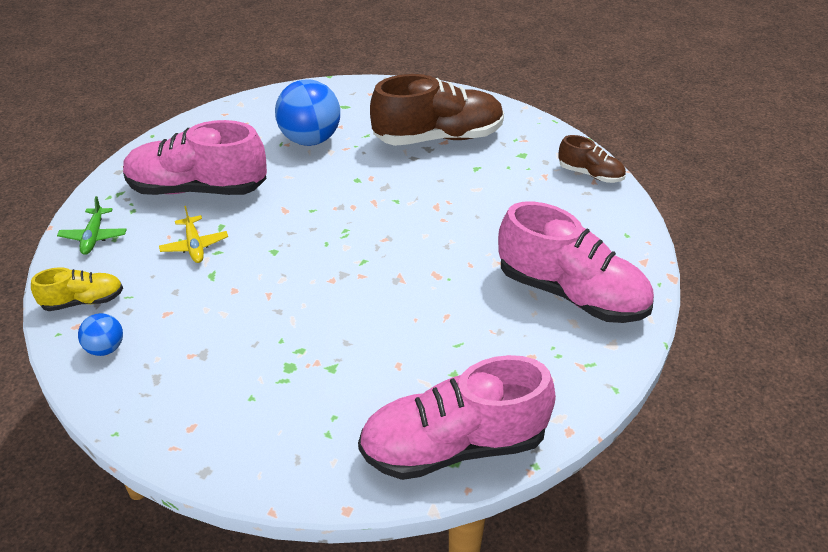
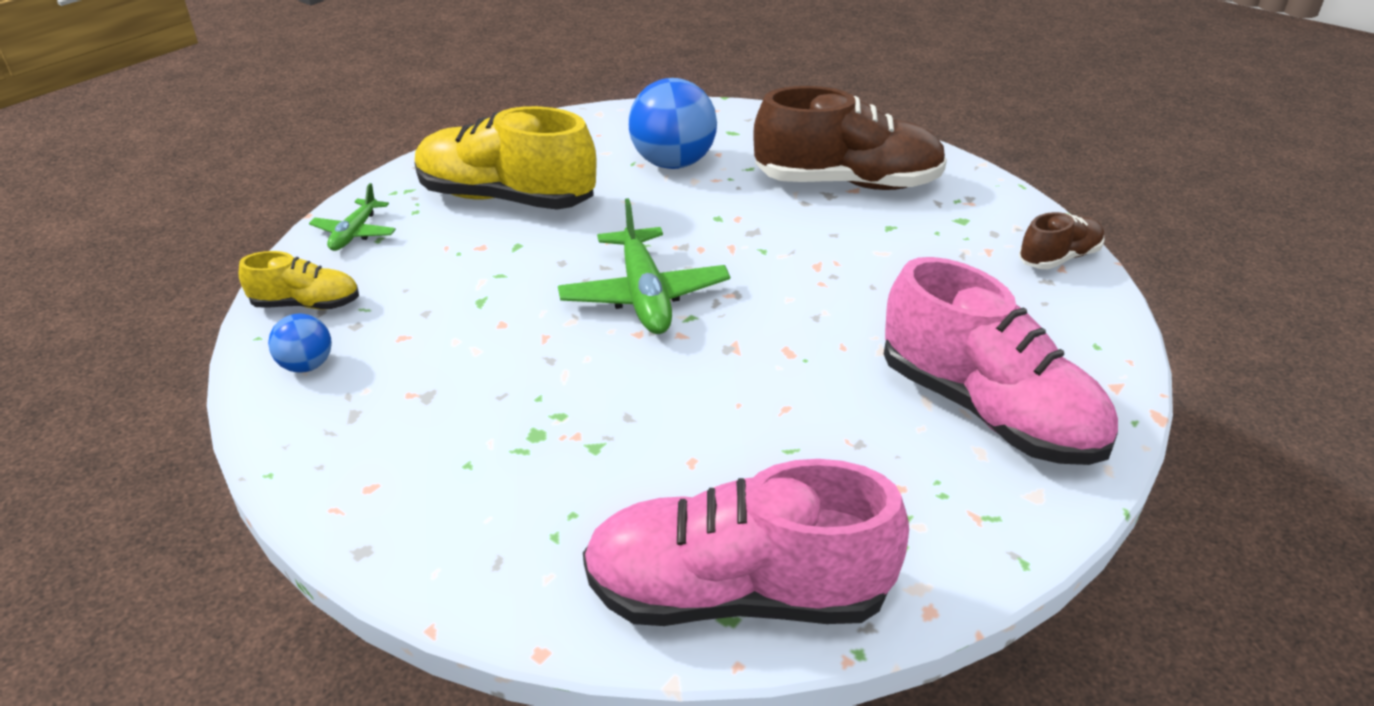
camera: 15 degrees right, 5 degrees down
(194, 246) = (473, 263): yellow plane -> none
(197, 188) = (506, 198): pink shoe -> yellow shoe
(326, 250) = (644, 295): none -> green plane
(590, 174) = (1058, 258): brown shoe -> brown shoe turned 75 degrees counterclockwise

